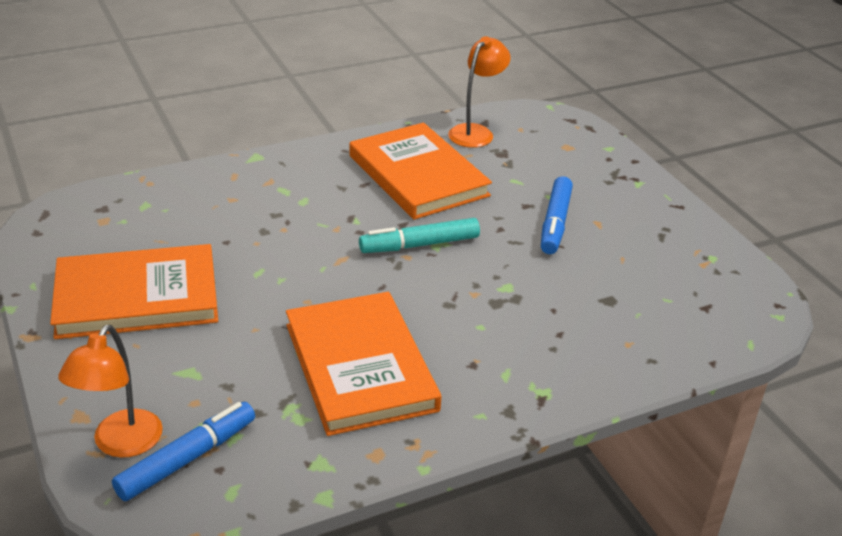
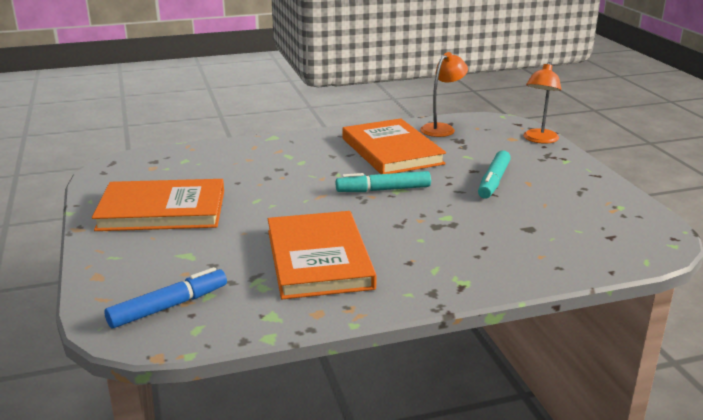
camera: 10 degrees right, 10 degrees down
(121, 444) = (122, 295): orange lamp -> orange lamp (539, 140)
(555, 223) = (493, 181): blue marker -> turquoise marker

